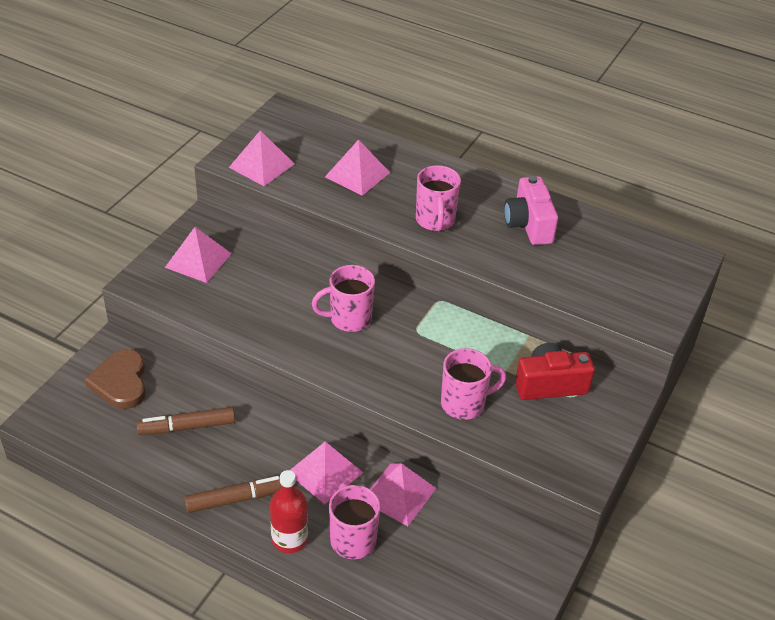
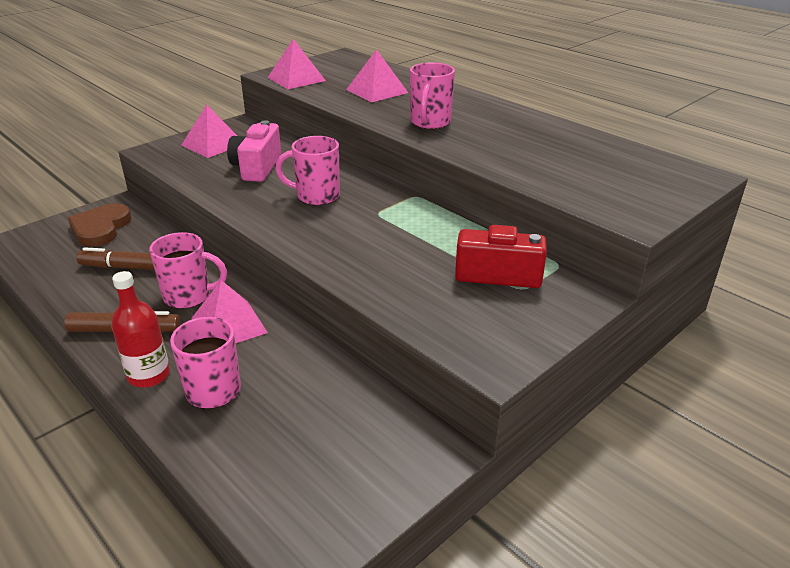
camera: 20 degrees right, 10 degrees down
(399, 494) = (292, 358): pink pyramid -> none
(464, 404) = (390, 274): pink mug -> pink mug (189, 296)
(528, 224) = (525, 134): pink camera -> pink camera (257, 167)

